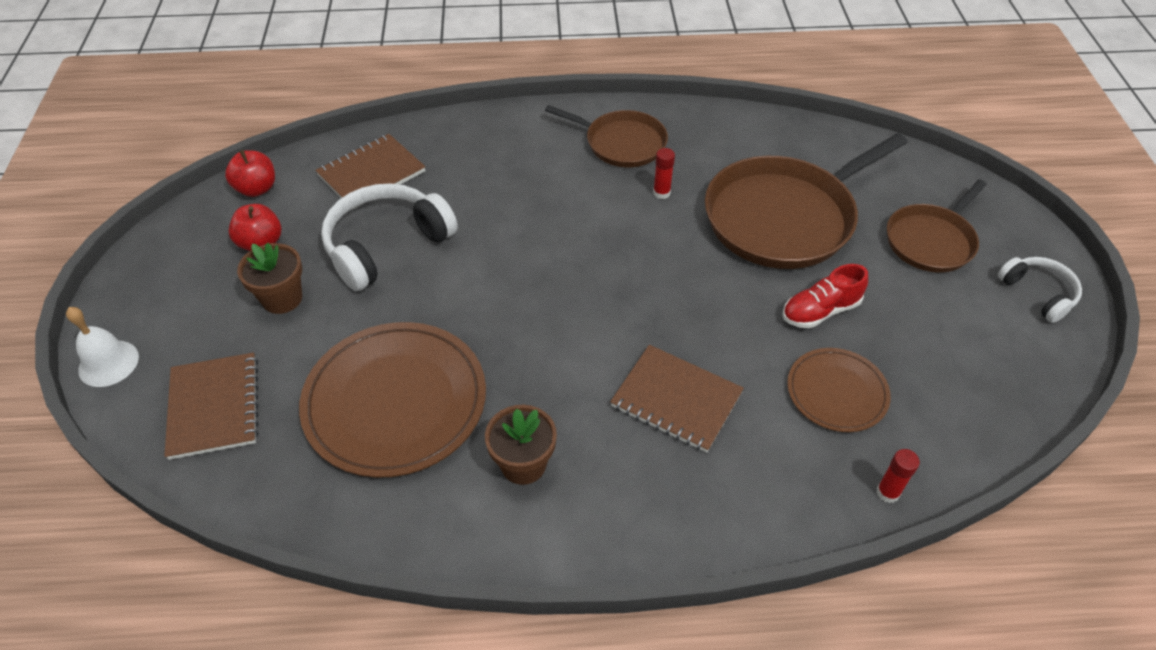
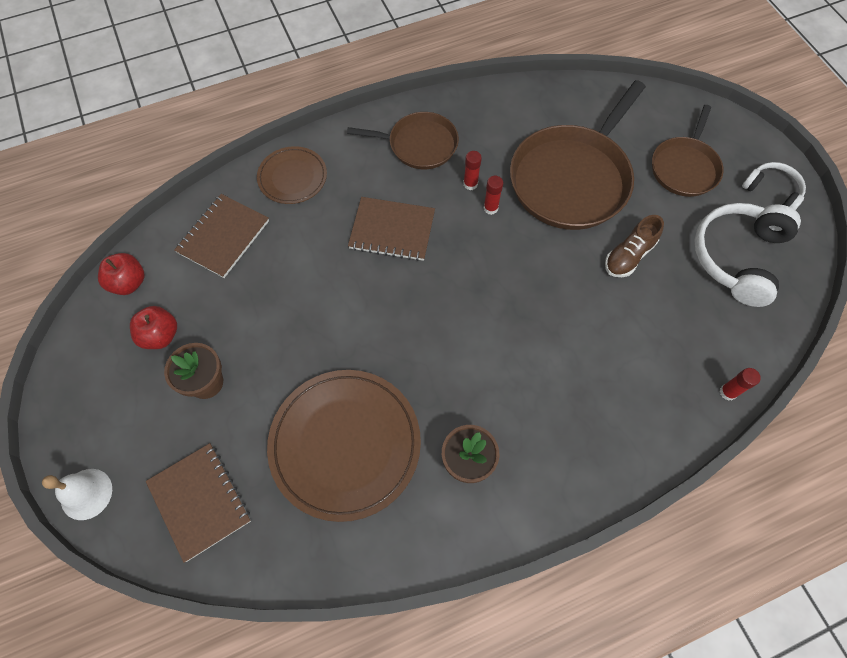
camera: 20 degrees left, 15 degrees up
(386, 245) = (270, 303): white headphones -> white headphones (738, 257)
(674, 221) = (490, 208): none -> red glue stick
(676, 400) = (555, 368): brown notebook -> brown notebook (392, 230)
(820, 311) = (629, 256): red shoe -> brown shoe
(837, 392) = (665, 322): brown plate -> brown plate (292, 177)

